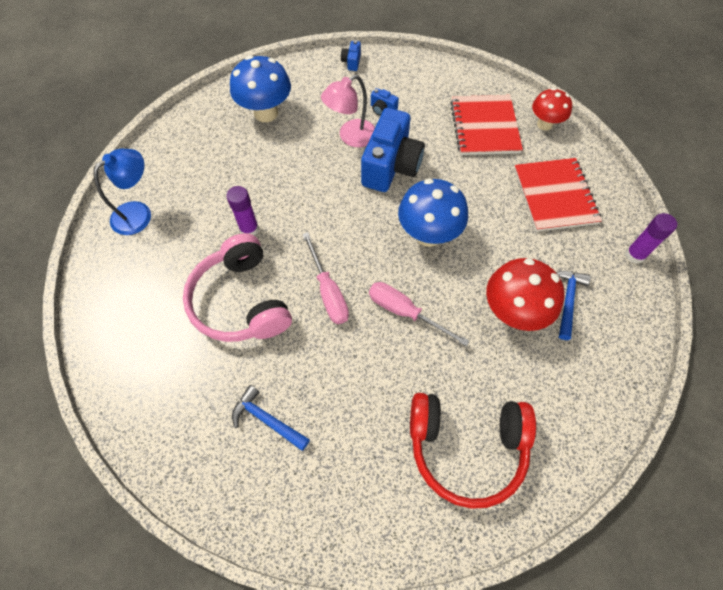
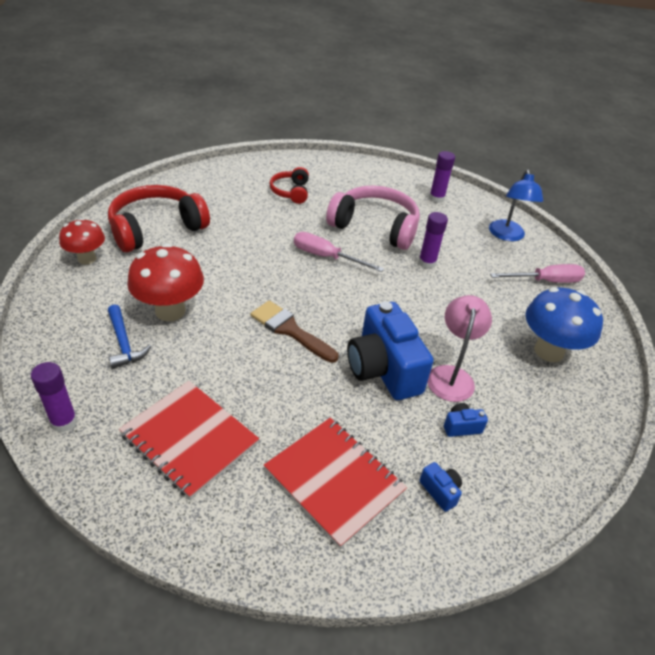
camera: 135 degrees right, 20 degrees down
(129, 301) = (436, 198): none -> purple glue stick
(267, 419) = (291, 192): blue hammer -> red headphones
(351, 62) = (567, 468): blue camera -> blue camera (440, 491)
(405, 312) = (258, 271): pink screwdriver -> pink screwdriver (545, 281)
(428, 235) = (290, 330): blue mushroom -> brown brush
(544, 124) = (262, 539): red mushroom -> red mushroom (87, 259)

